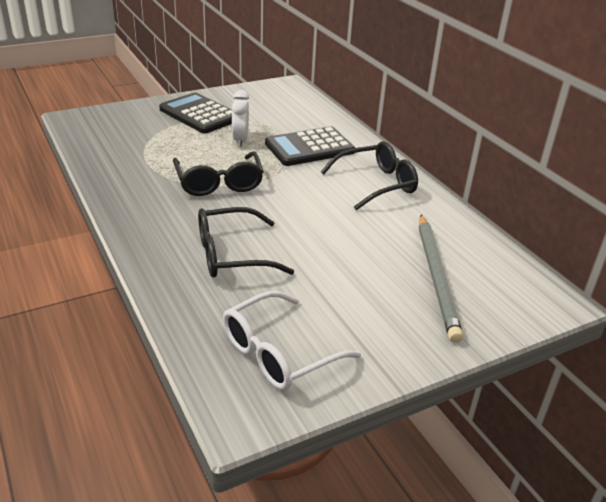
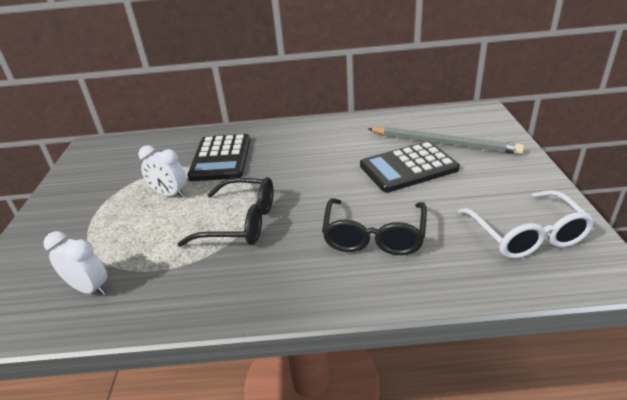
camera: 60 degrees left, 0 degrees up
(120, 145) = (90, 288): none -> white clock
(199, 114) = (85, 212): black calculator -> black calculator (408, 167)
(376, 184) = (305, 139): black glasses -> none

